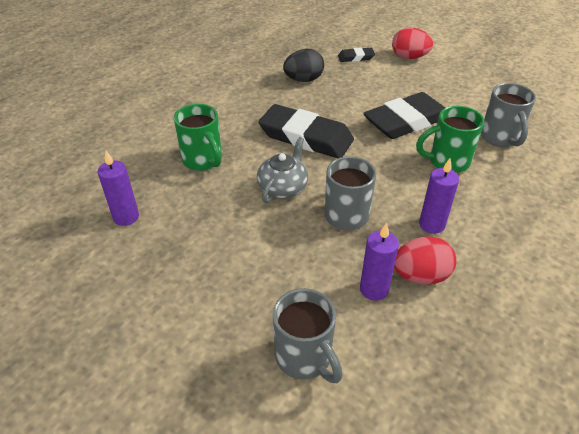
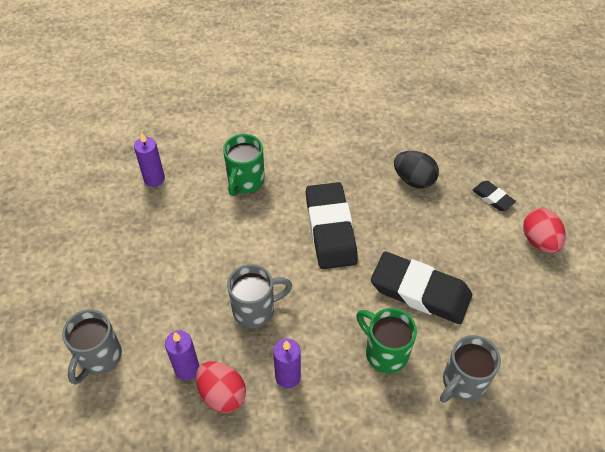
camera: 55 degrees right, 10 degrees up
(283, 187) = (254, 250): grey teapot -> none

